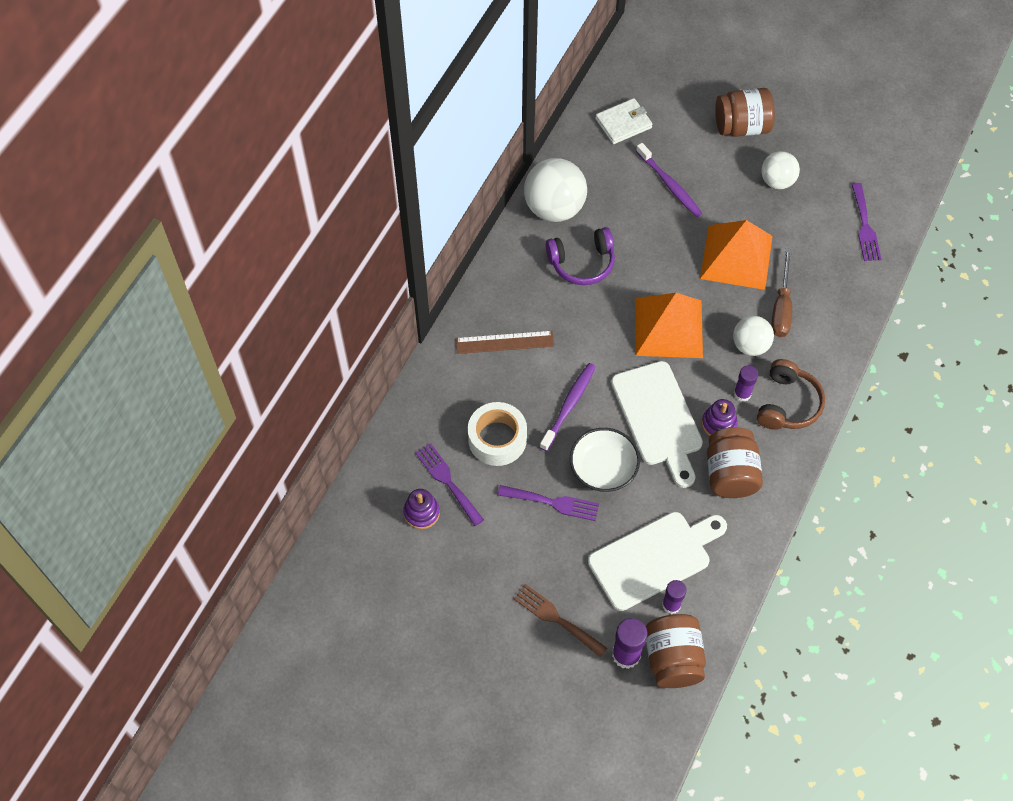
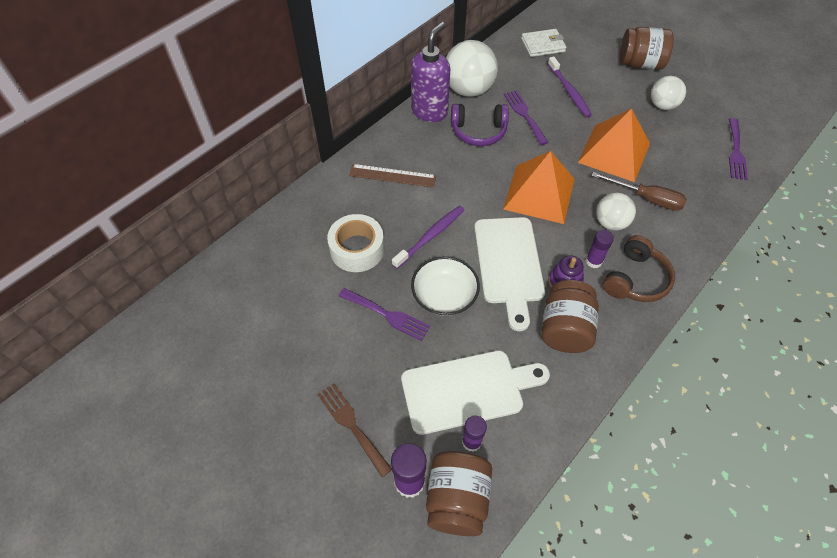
camera: 15 degrees right, 5 degrees down
(421, 512) = (265, 295): purple stacking toy -> none
(447, 481) = (299, 274): purple fork -> purple fork (524, 115)
(519, 248) = (430, 111): none -> purple soap dispenser
(781, 307) = (646, 198): brown screwdriver -> brown screwdriver turned 90 degrees counterclockwise

